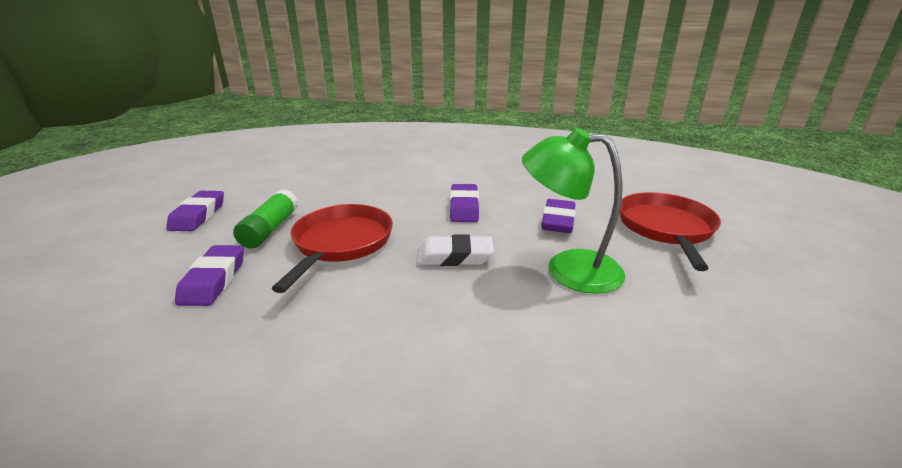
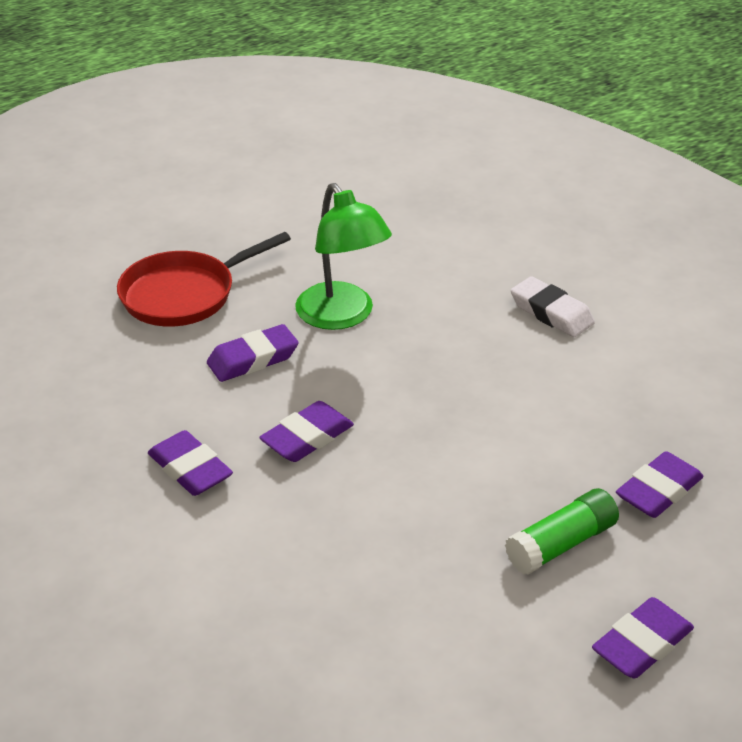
camera: 135 degrees left, 10 degrees up
(341, 243) = (500, 467): red pan -> none
(454, 257) = (412, 382): white eraser -> white eraser (551, 313)
(490, 179) = (190, 469): none -> purple eraser

